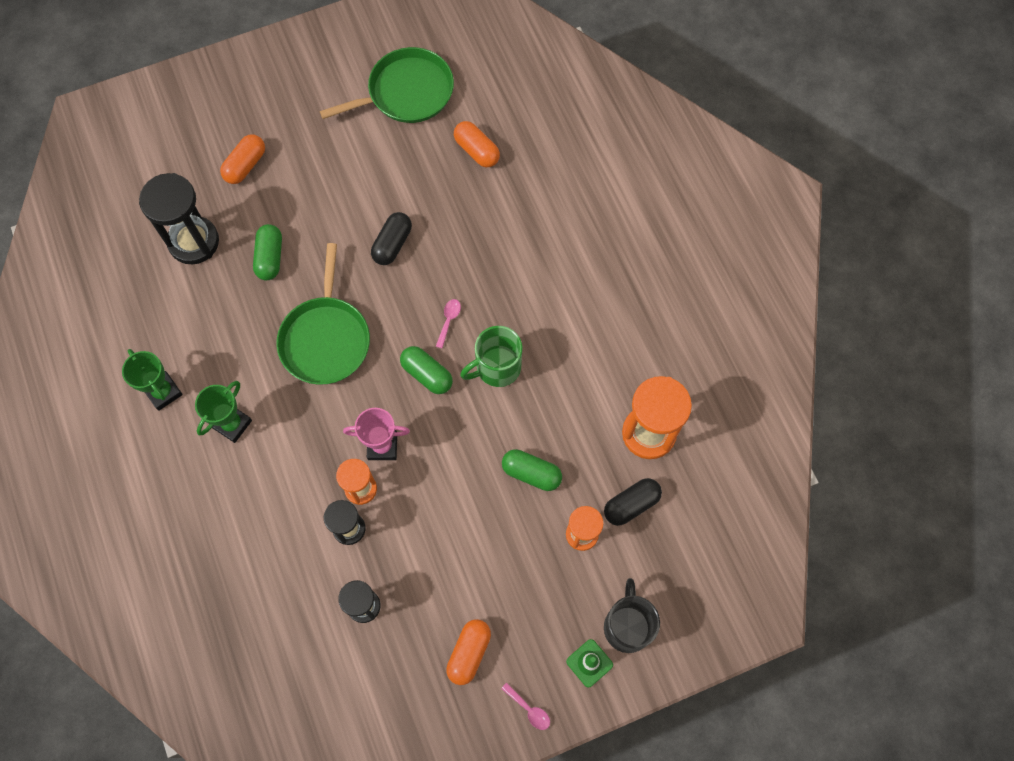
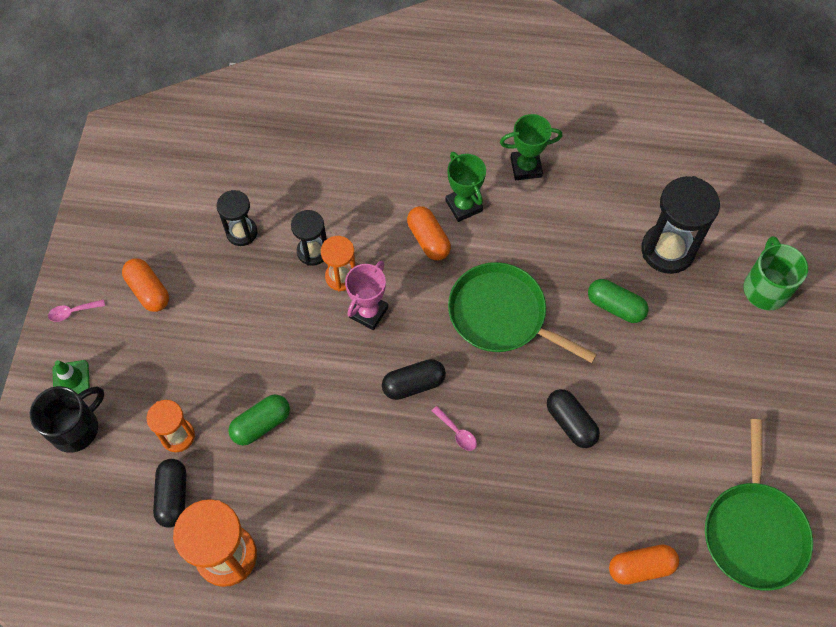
camera: 120 degrees right, 5 degrees down
(245, 165) = (734, 330): orange capsule -> orange capsule (428, 239)
(427, 374) = (413, 384): green capsule -> black capsule
(496, 367) = (382, 450): green mug -> green mug (765, 288)
(627, 625) = (76, 428): black mug -> black mug turned 75 degrees counterclockwise

